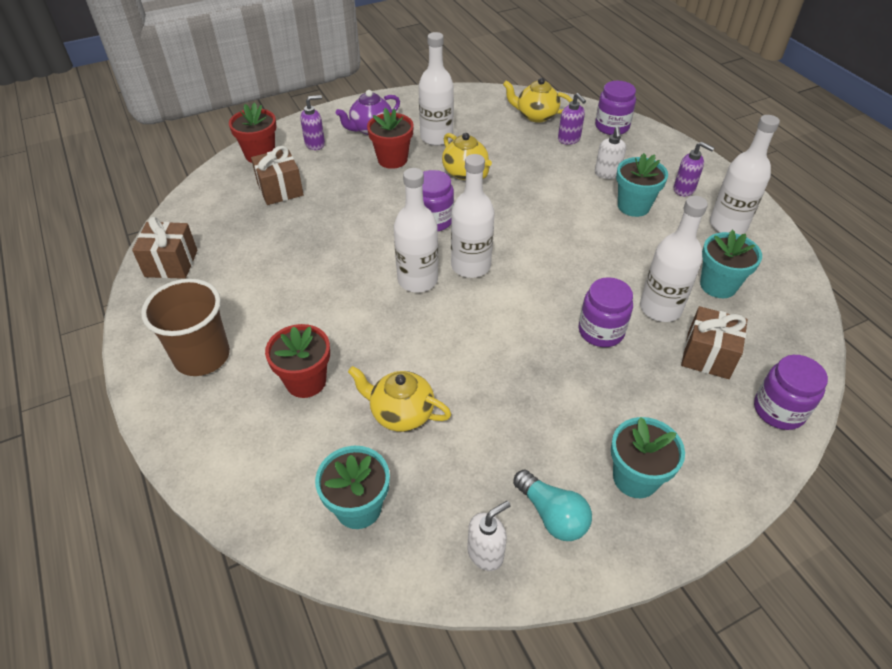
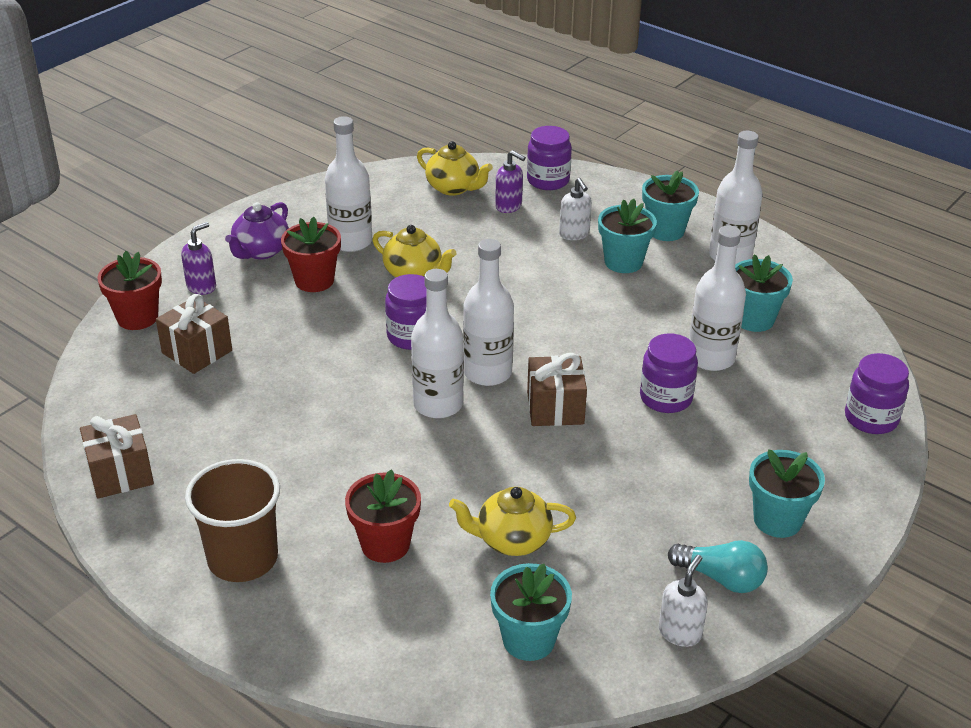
camera: 25 degrees left, 10 degrees down
(536, 115) = (453, 188): yellow teapot -> yellow teapot turned 135 degrees counterclockwise
(684, 189) = (665, 231): purple soap dispenser -> turquoise flower pot
(708, 355) = (781, 389): brown gift -> brown gift (555, 408)

